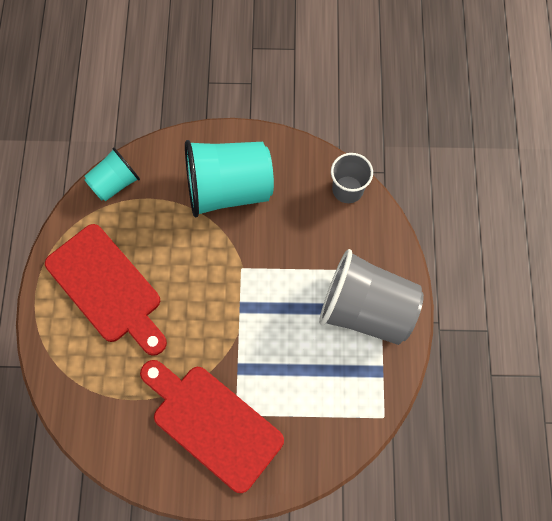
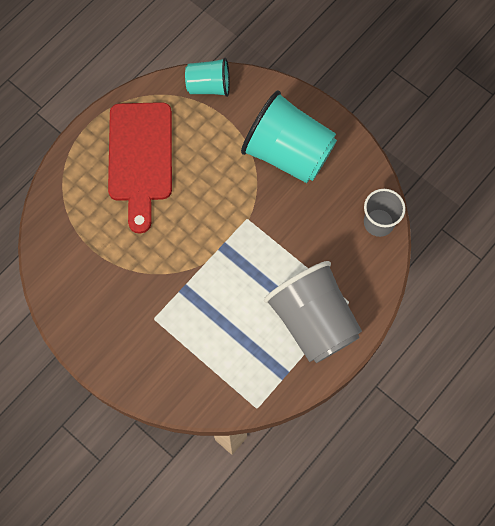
camera: 40 degrees right, 0 degrees up
(212, 423) = (132, 311): red cutting board -> none

